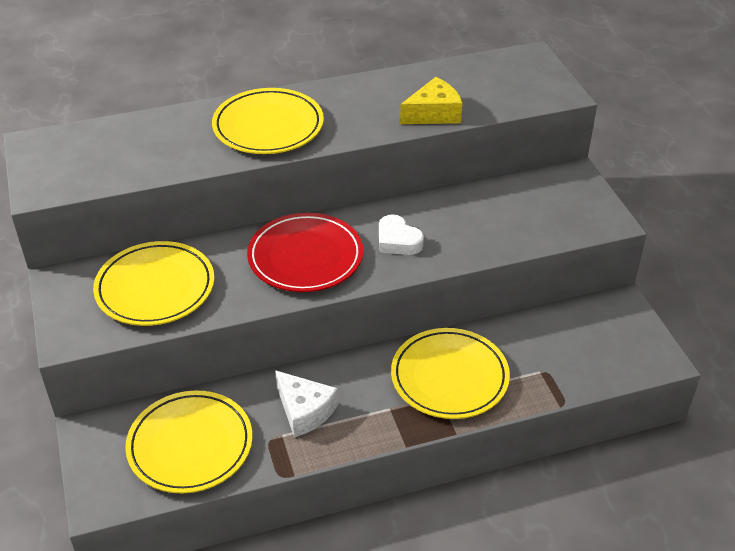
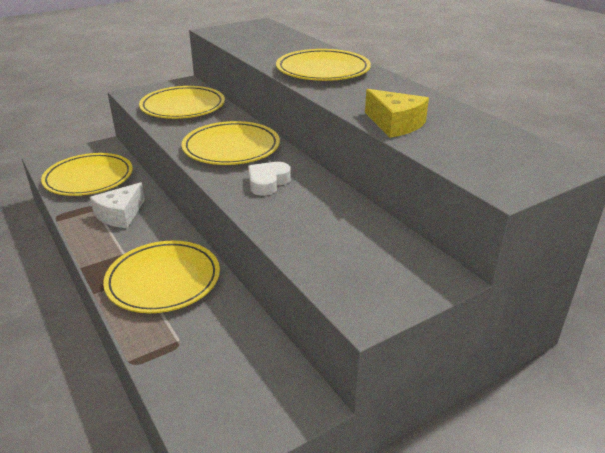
camera: 75 degrees right, 10 degrees down
(305, 257) = (231, 148): red plate -> yellow plate

